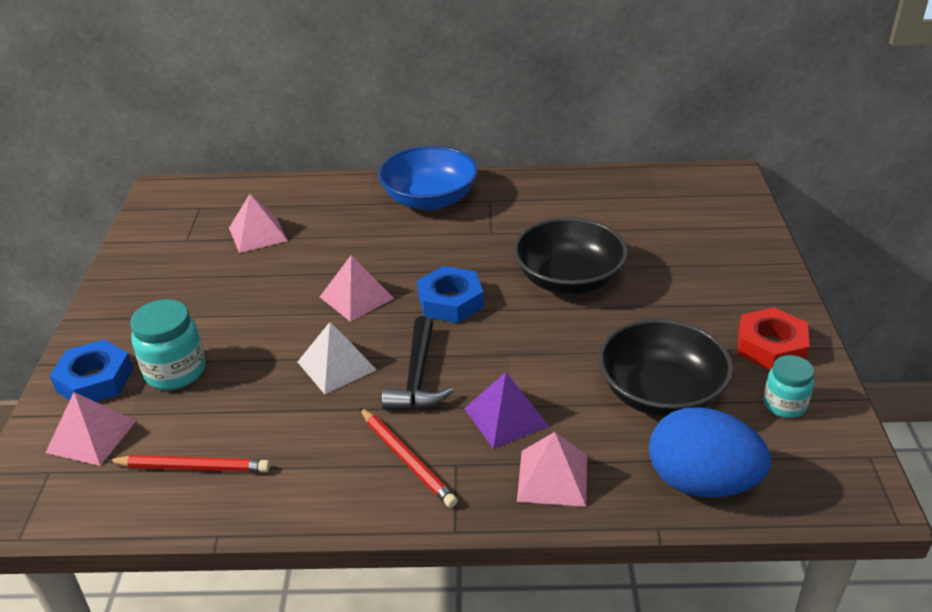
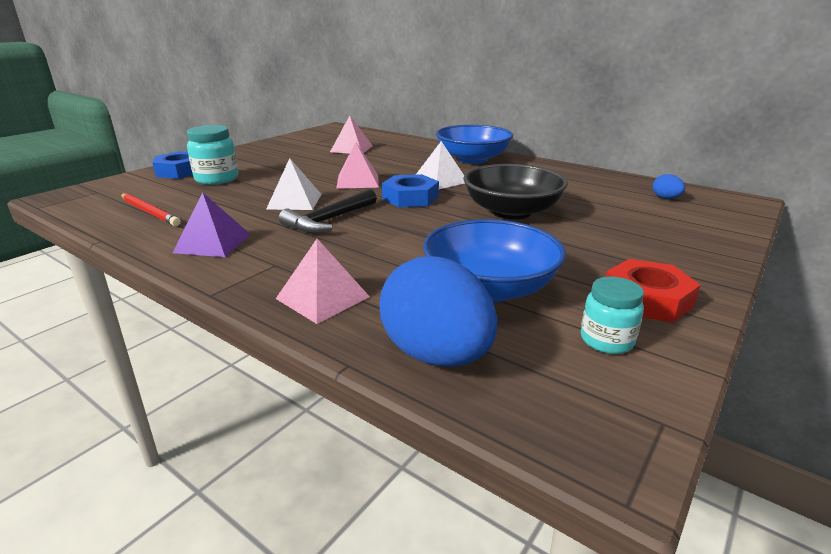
camera: 35 degrees right, 10 degrees down
(91, 436) = (137, 187): pink pyramid -> none
(407, 459) = (252, 250): red pencil -> none
(443, 257) = (440, 180): none -> white pyramid
(506, 417) = (349, 256): purple pyramid -> purple pyramid (212, 243)
(660, 393) = (490, 288): black bowl -> blue bowl
(671, 198) = (665, 198): none -> blue egg

